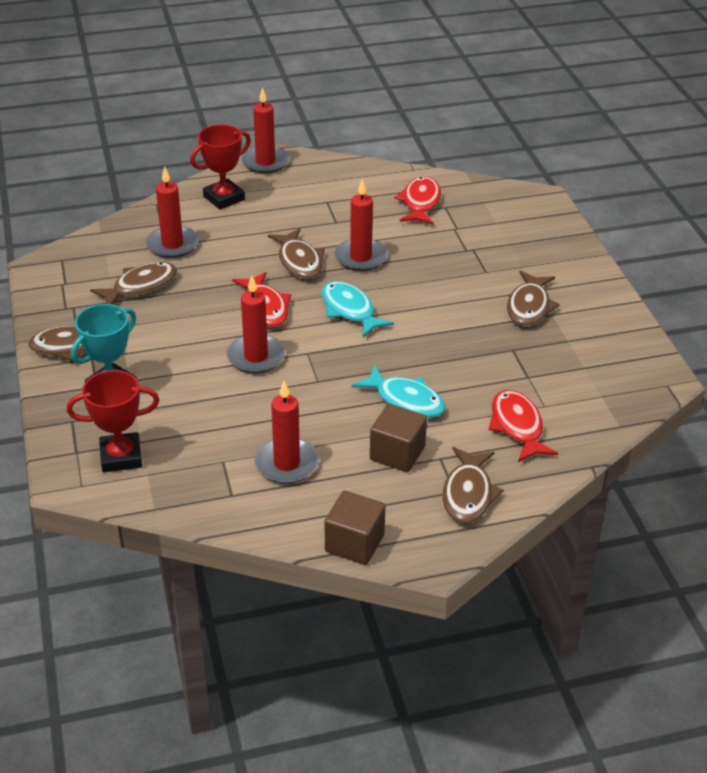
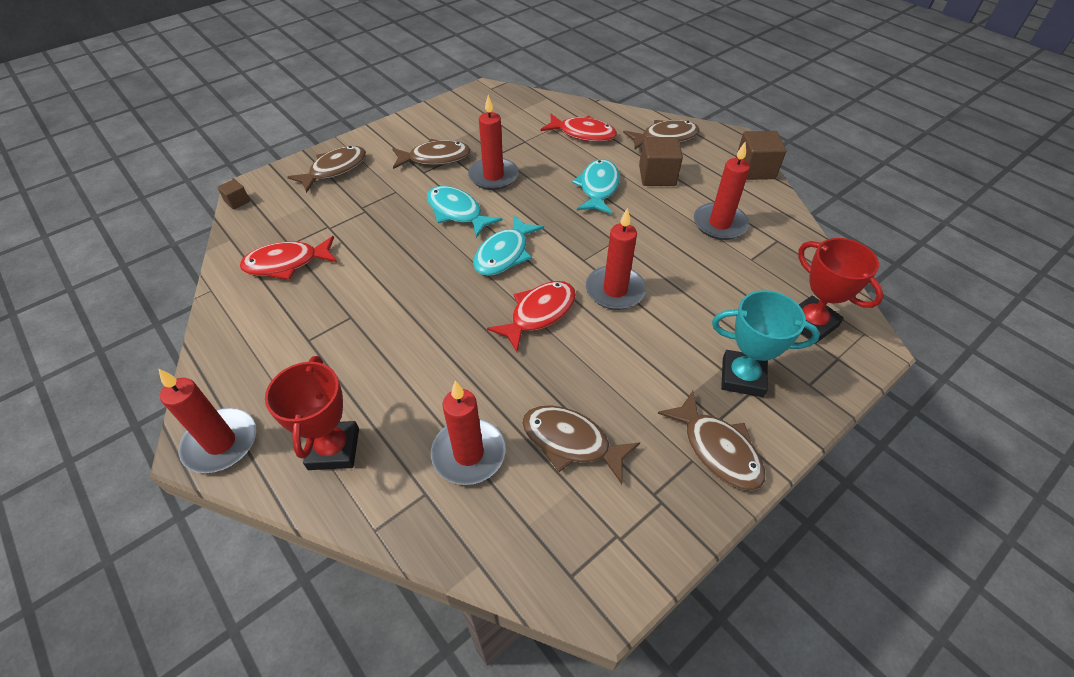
camera: 115 degrees left, 10 degrees up
(224, 198) = (334, 449): red trophy -> red trophy turned 60 degrees clockwise
(299, 261) = (443, 318): brown fish -> brown fish (334, 170)
(361, 257) = (412, 275): red candle -> red candle (493, 176)
(428, 299) = (457, 212): none -> turquoise fish
(517, 426) = (583, 134): red fish -> red fish turned 120 degrees counterclockwise
(524, 189) = (237, 201): none -> brown cube

